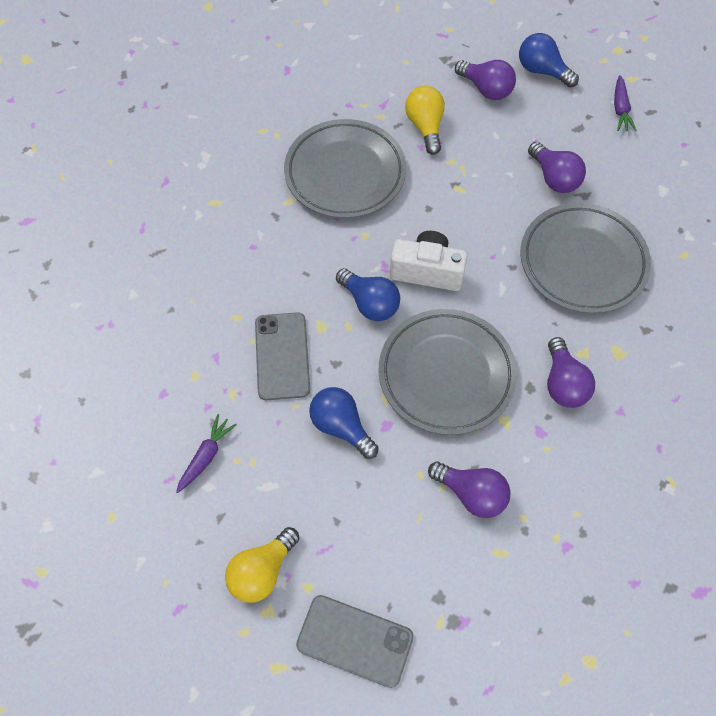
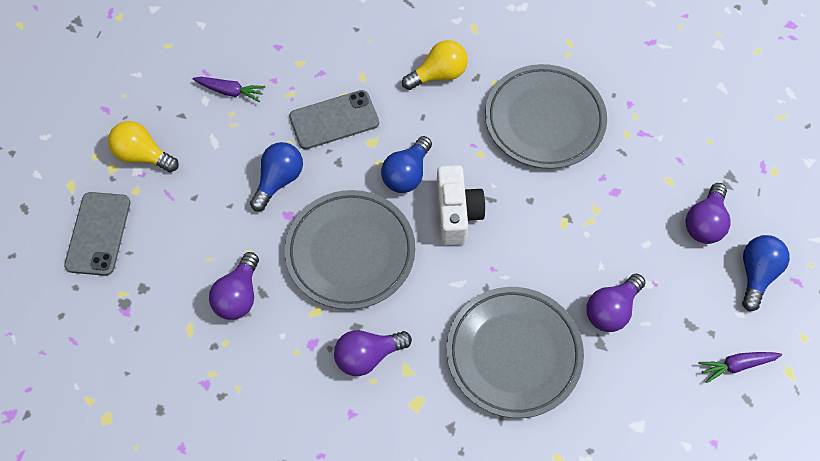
camera: 75 degrees right, 0 degrees up
(425, 126) = (630, 176): yellow light bulb -> yellow light bulb (438, 75)

